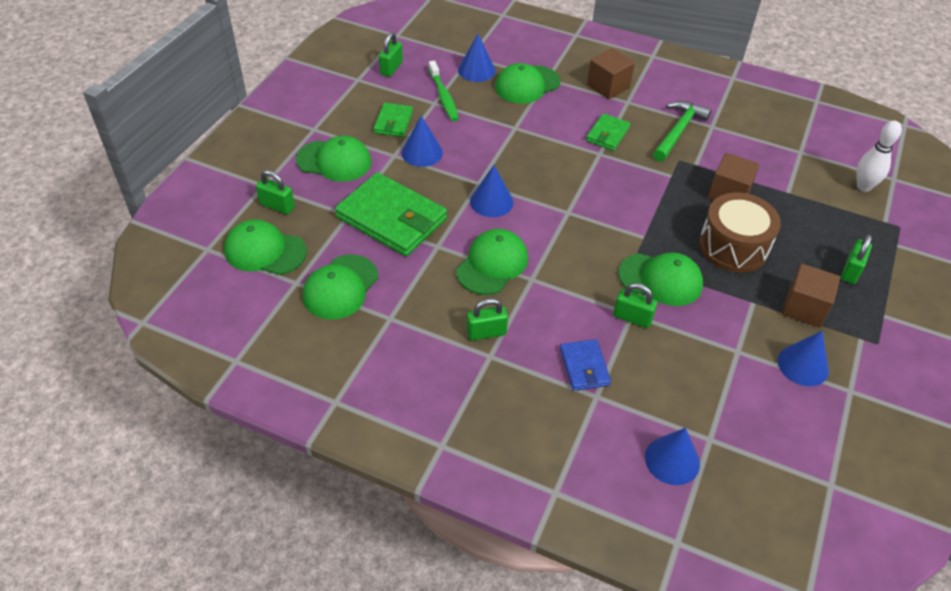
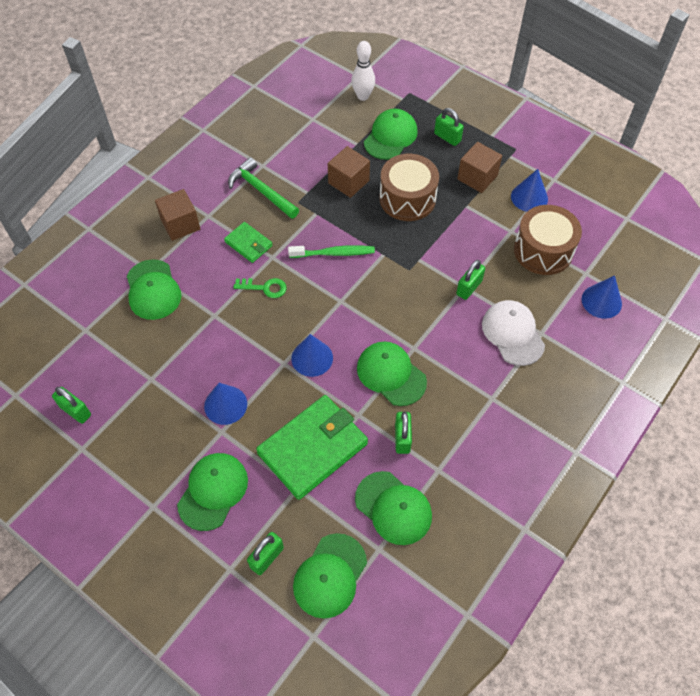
camera: 75 degrees left, 10 degrees up
(393, 122) = (169, 424): green wallet -> none
(443, 96) = (144, 368): green toothbrush -> green toothbrush (334, 253)
(476, 70) = (111, 329): blue cone -> none
(486, 332) = (467, 396): green padlock -> green padlock (402, 438)
(560, 154) = (265, 288): none -> green key
(584, 367) = (513, 333): blue wallet -> white cap
(661, 279) = (432, 257): green cap -> green cap (390, 137)
(723, 387) = (543, 250): none -> brown drum

